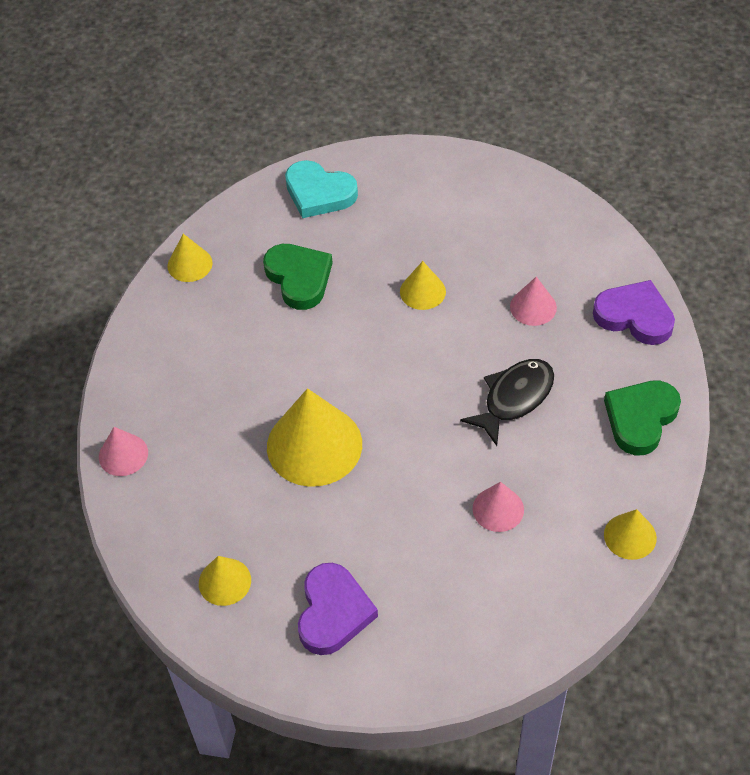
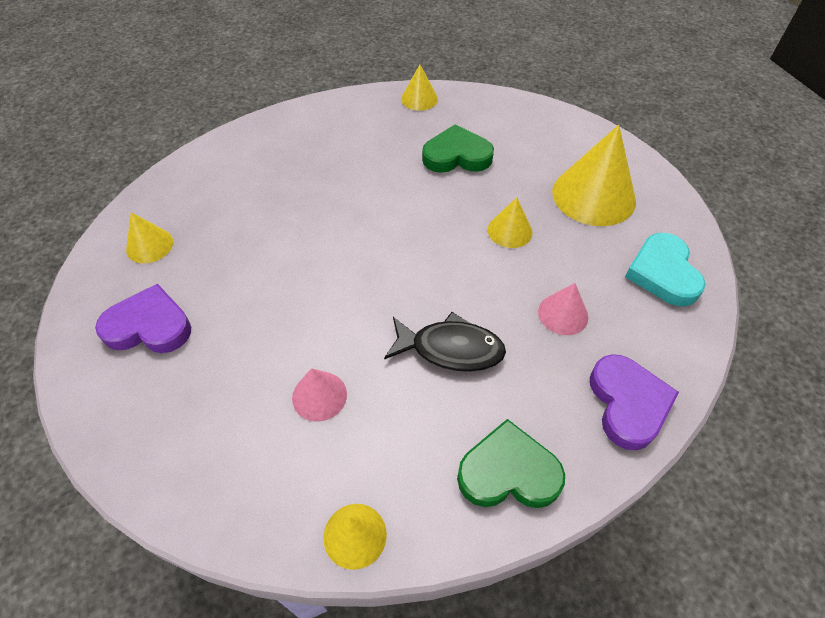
camera: 55 degrees right, 0 degrees up
(123, 454) = (234, 143): pink cone -> none
(299, 278) = (457, 155): green heart -> green heart turned 120 degrees counterclockwise
(314, 445) = (307, 237): yellow cone -> yellow cone (593, 195)
(319, 193) = (544, 129): turquoise heart -> turquoise heart (663, 273)
(333, 612) = (149, 326): purple heart -> purple heart turned 150 degrees counterclockwise

